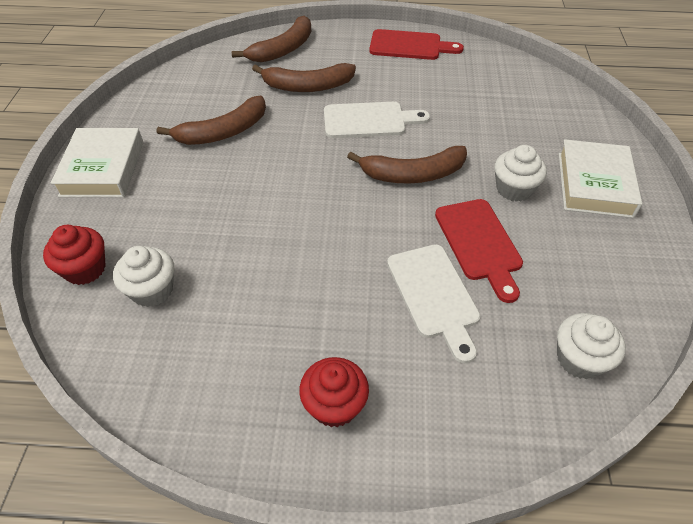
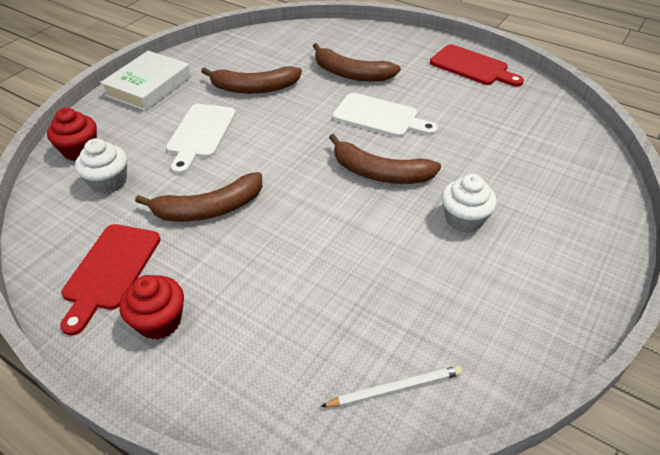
camera: 30 degrees right, 5 degrees down
(283, 49) = (356, 39): brown banana -> brown banana (209, 209)
(434, 295) = (311, 276): white cutting board -> white cutting board (200, 134)
(479, 243) = (389, 252): red cutting board -> red cutting board (110, 271)
(579, 359) = (394, 389): white cupcake -> white pencil
(594, 184) = (553, 246): white book -> none

